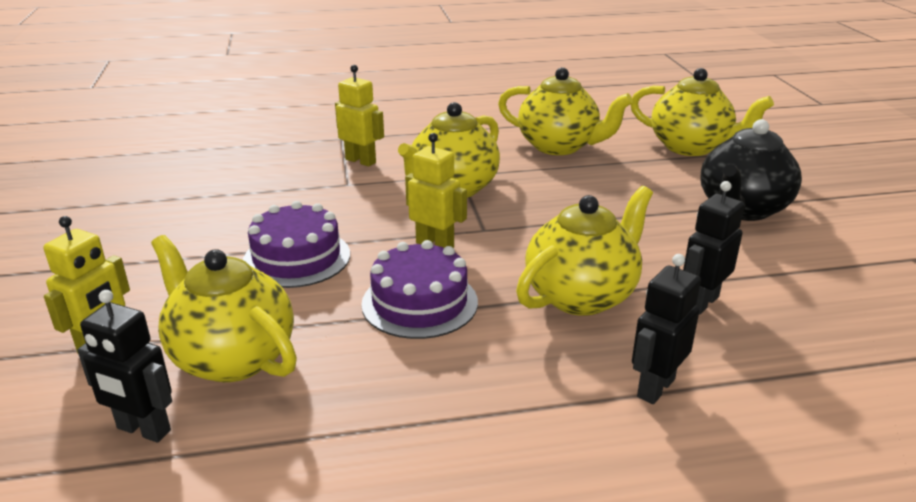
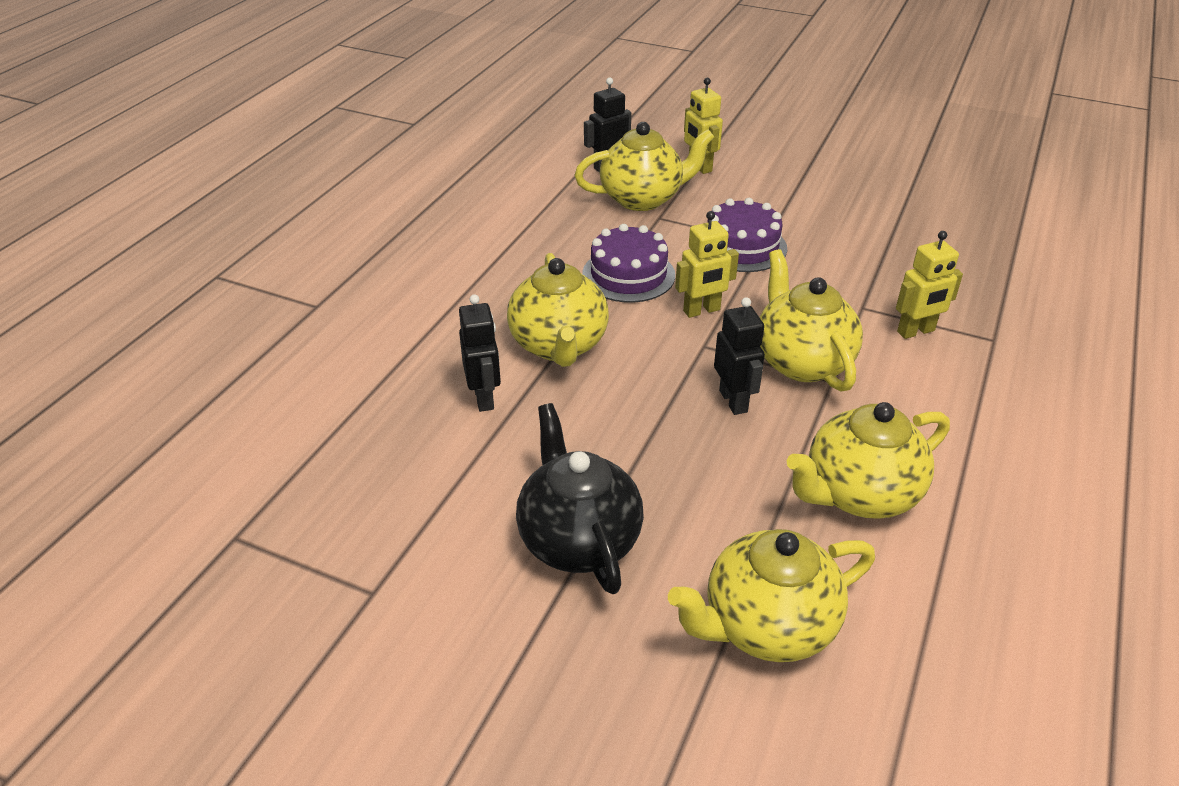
camera: 125 degrees right, 10 degrees up
(655, 388) = (441, 322): black robot -> black robot (733, 401)

